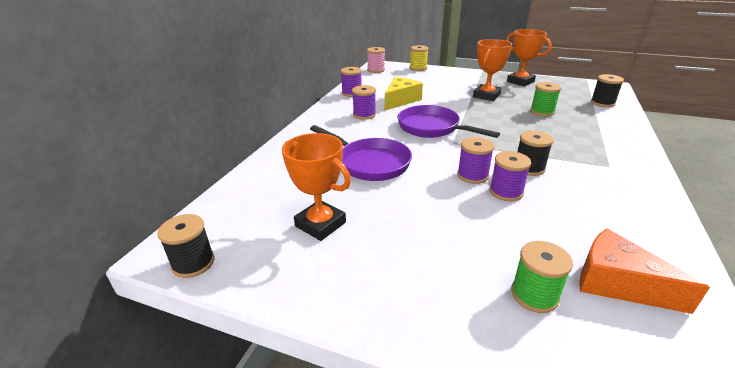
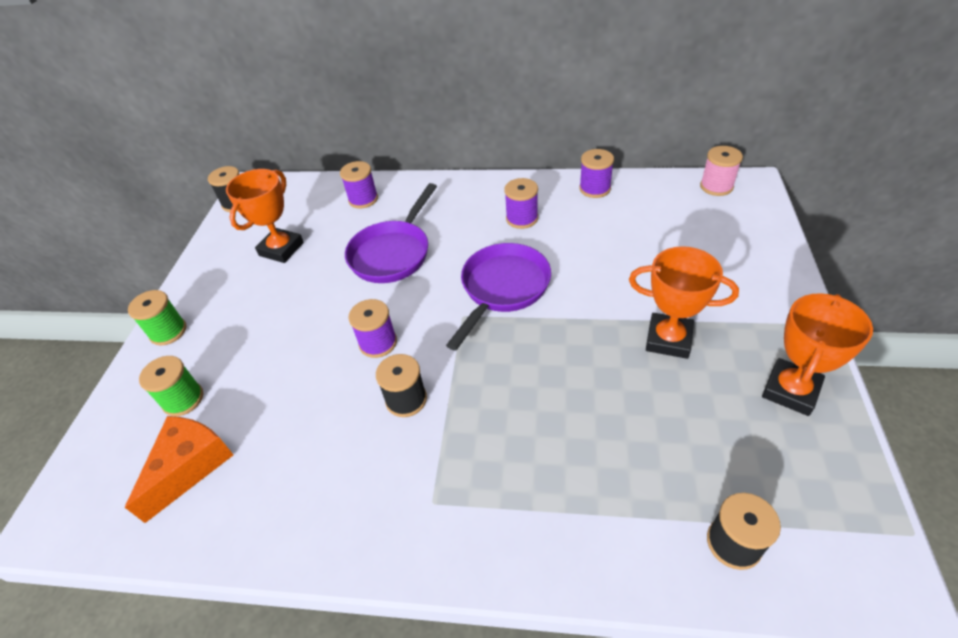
camera: 80 degrees right, 15 degrees up
(400, 100) = (591, 241): yellow cheese -> none
(418, 68) = (766, 232): yellow spool -> none
(506, 192) = (344, 376): purple spool -> purple spool (363, 199)
(542, 112) = (625, 423): green spool -> green spool (168, 331)

